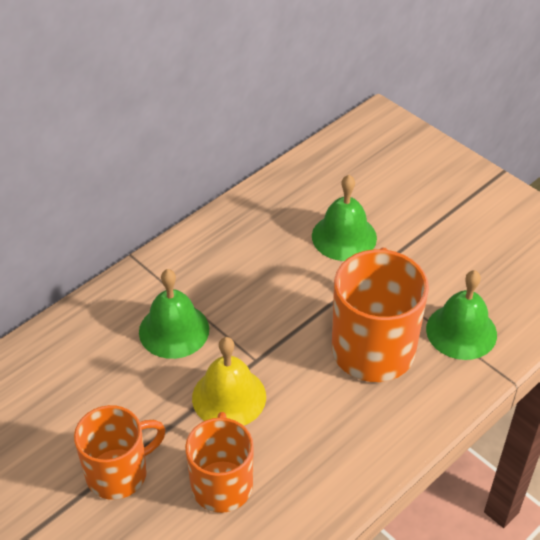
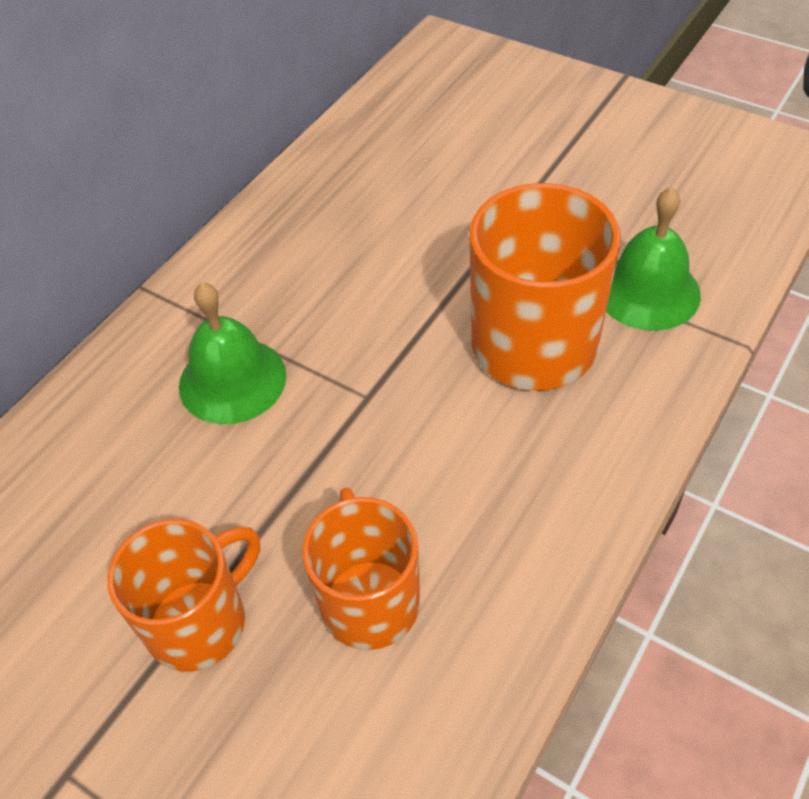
camera: 10 degrees left, 5 degrees up
(229, 397) = (342, 460): yellow bell -> none
(344, 237) = (441, 199): green bell -> none

